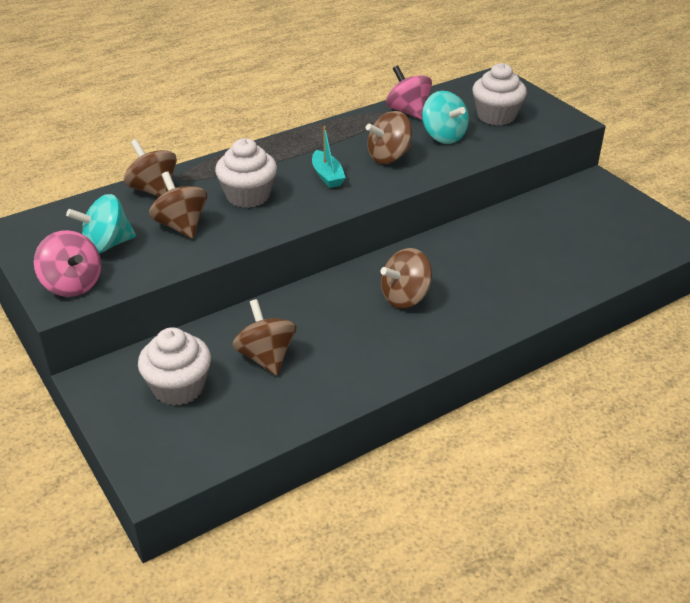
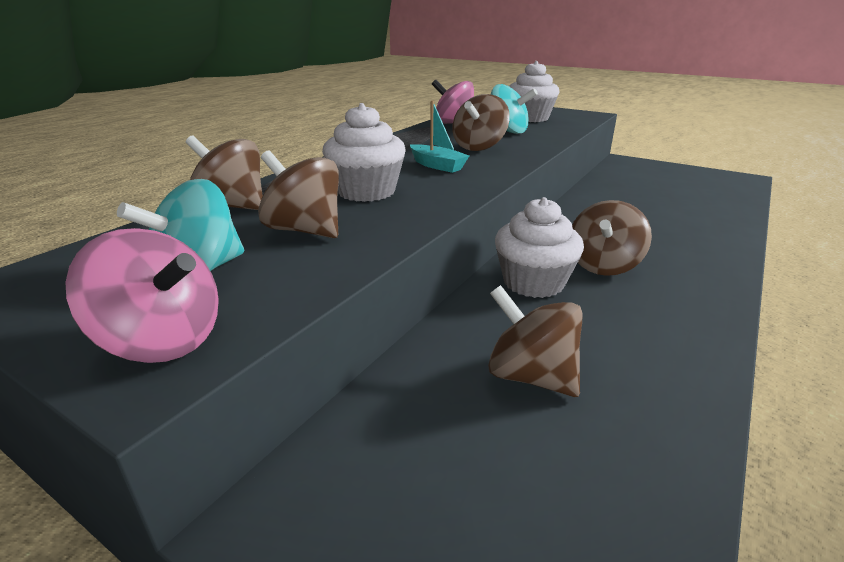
camera: 25 degrees left, 10 degrees down
(178, 387) = (445, 474): white cupcake -> white cupcake (533, 282)

